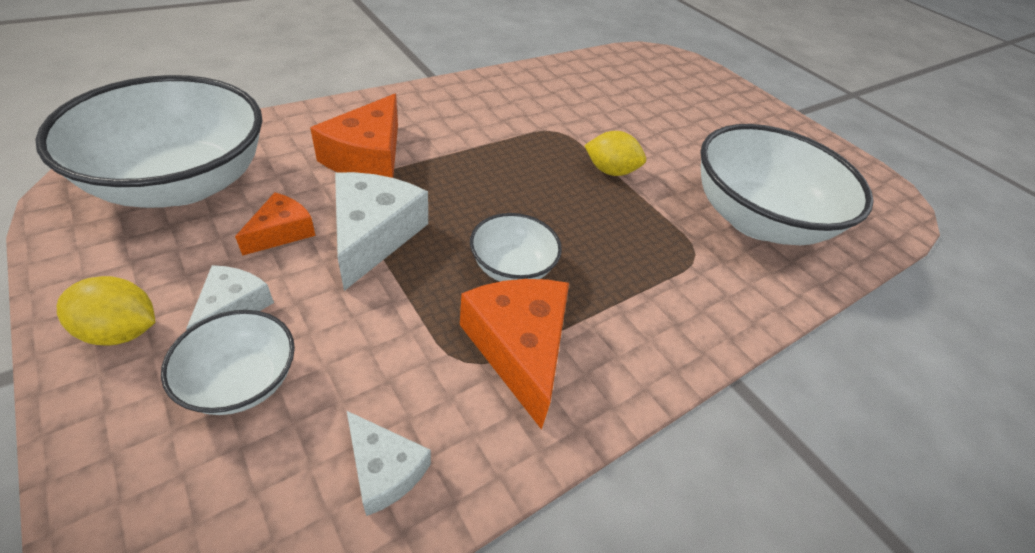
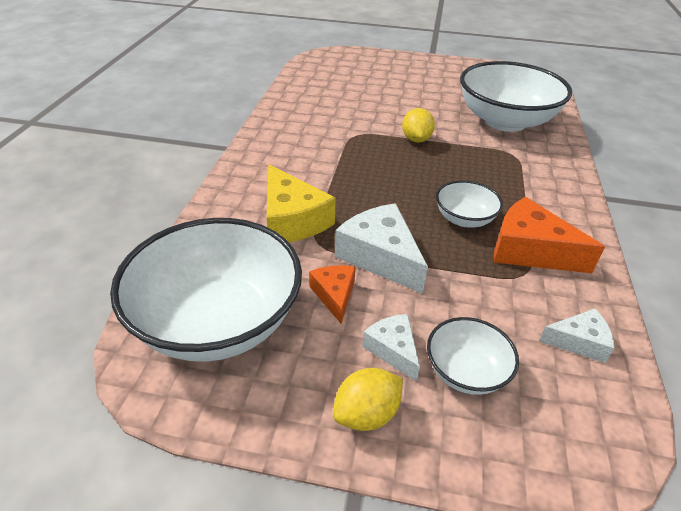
camera: 40 degrees left, 5 degrees down
(368, 157) = (292, 220): orange cheese -> yellow cheese
(610, 171) = (416, 139): yellow lemon -> yellow lemon turned 60 degrees counterclockwise

